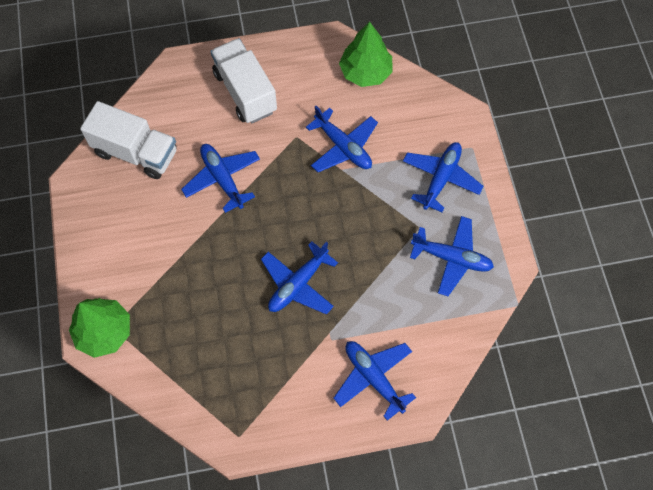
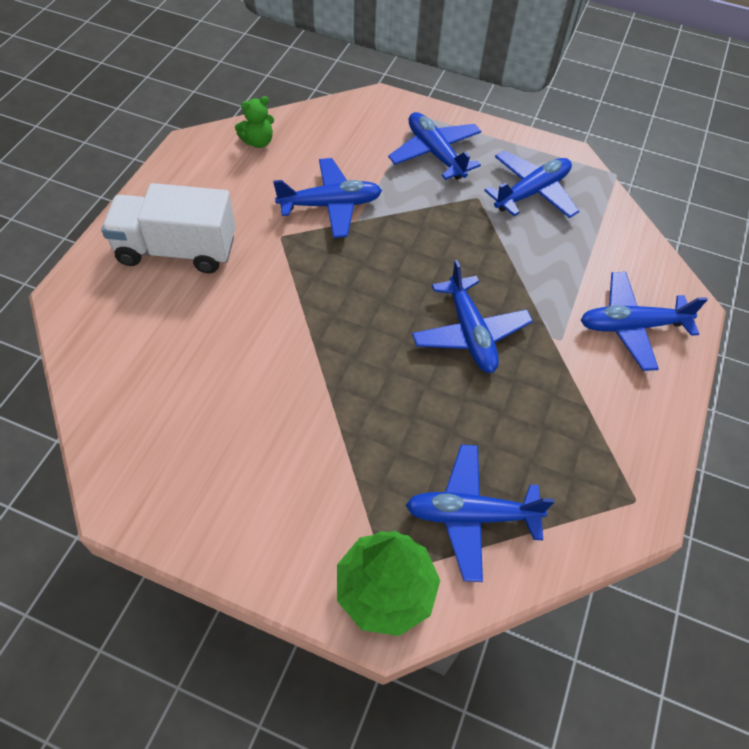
camera: 60 degrees left, 10 degrees down
(136, 152) = (147, 404): white truck -> none
(222, 179) = (272, 332): blue plane -> blue plane (471, 515)
(365, 72) = (258, 142): green tree -> green teddy bear

